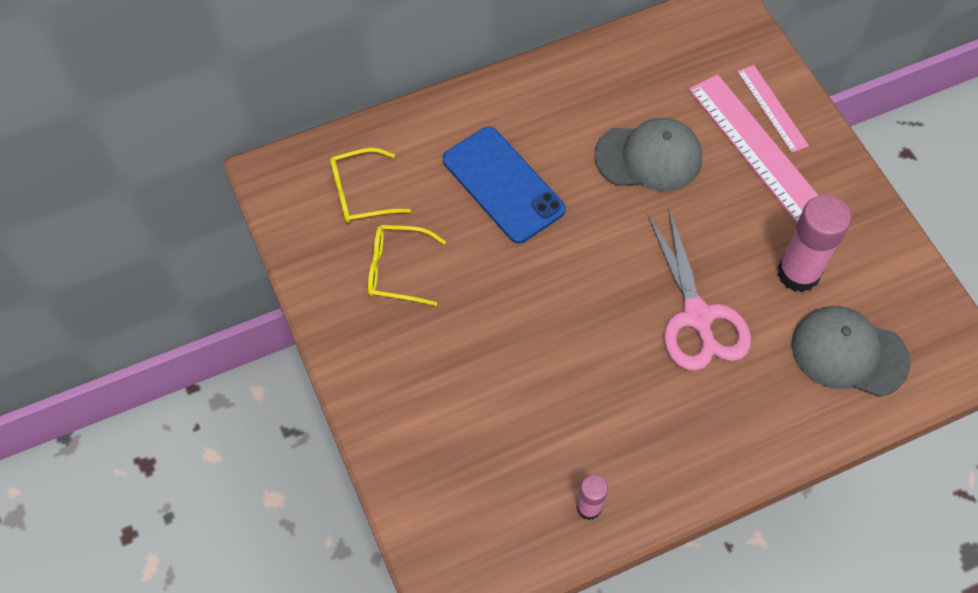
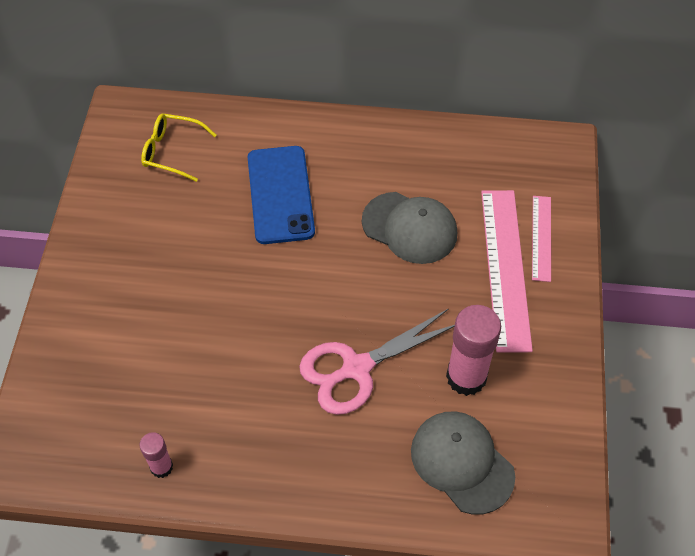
camera: 30 degrees right, 5 degrees down
(398, 270) = (157, 218): yellow glasses -> none
(697, 317) = (356, 368): pink scissors -> pink scissors turned 45 degrees clockwise

